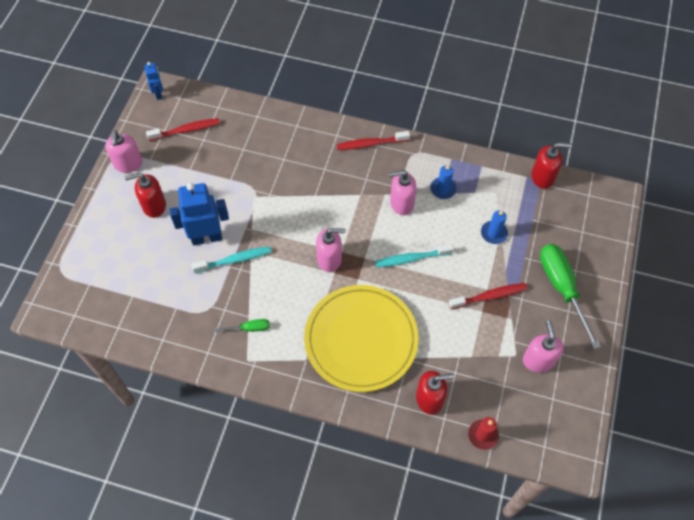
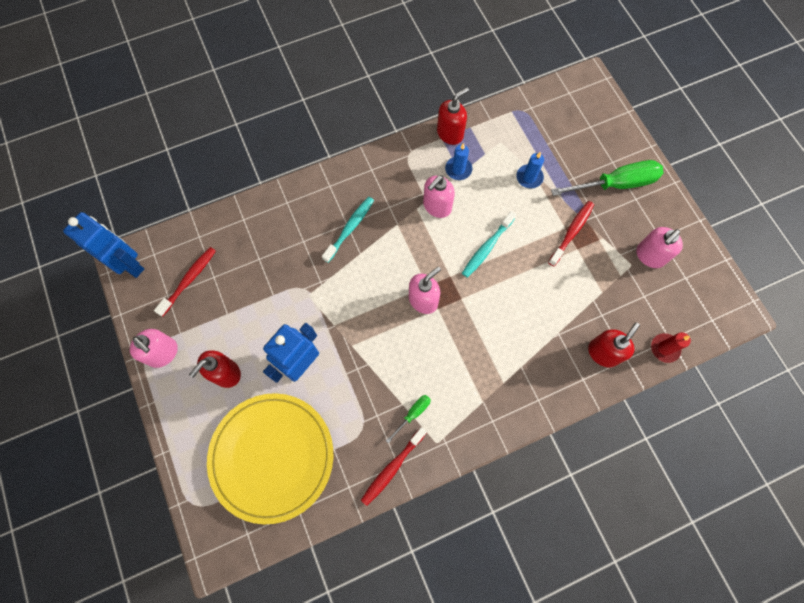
camera: 40 degrees left, 10 degrees up
(159, 94) = (129, 264): blue robot -> blue robot, size x1.92
(234, 260) = (344, 364): turquoise toothbrush -> turquoise toothbrush (350, 228)
(361, 339) = (509, 348): yellow plate -> yellow plate (272, 457)
(370, 144) = (365, 173): red toothbrush -> red toothbrush (392, 468)
(538, 360) = (649, 256): pink soap dispenser -> pink soap dispenser turned 90 degrees counterclockwise
(543, 177) = (524, 103): red soap dispenser -> red soap dispenser (450, 133)
(562, 288) = (616, 184): green screwdriver -> green screwdriver turned 135 degrees clockwise

